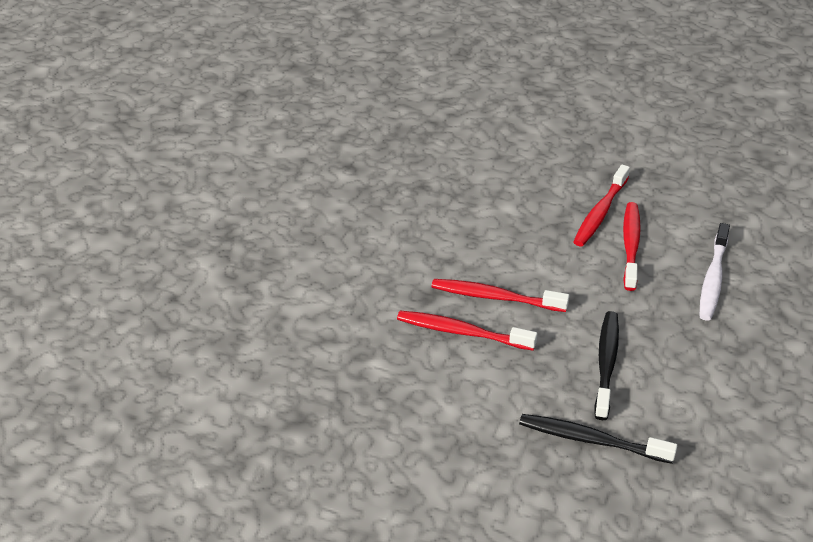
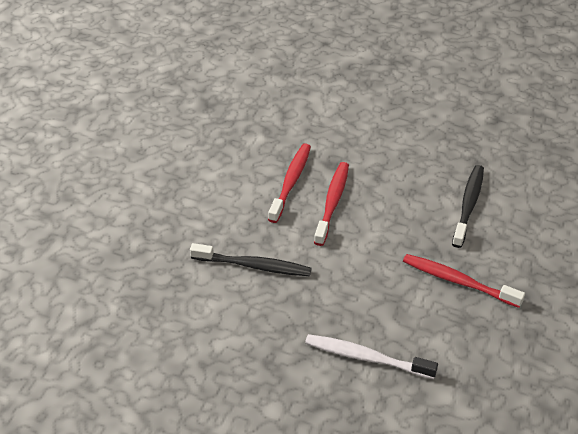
camera: 90 degrees right, 5 degrees up
(591, 440) = (172, 249): black toothbrush -> black toothbrush (468, 205)
(630, 245) = (410, 299): red toothbrush -> none

